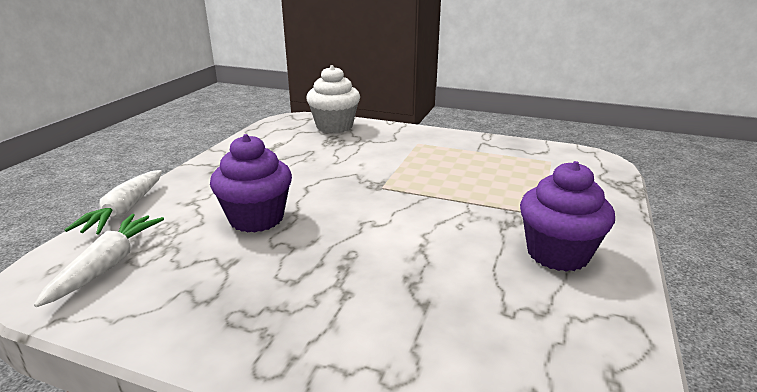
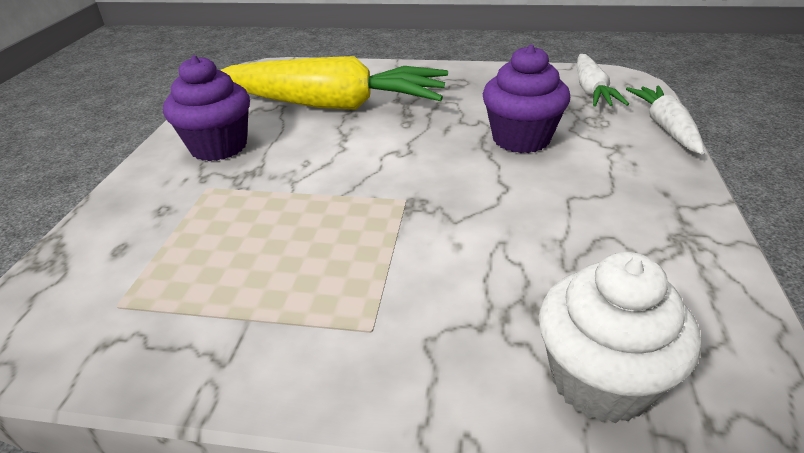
camera: 170 degrees right, 10 degrees up
(435, 299) = (331, 104): none -> yellow carrot

